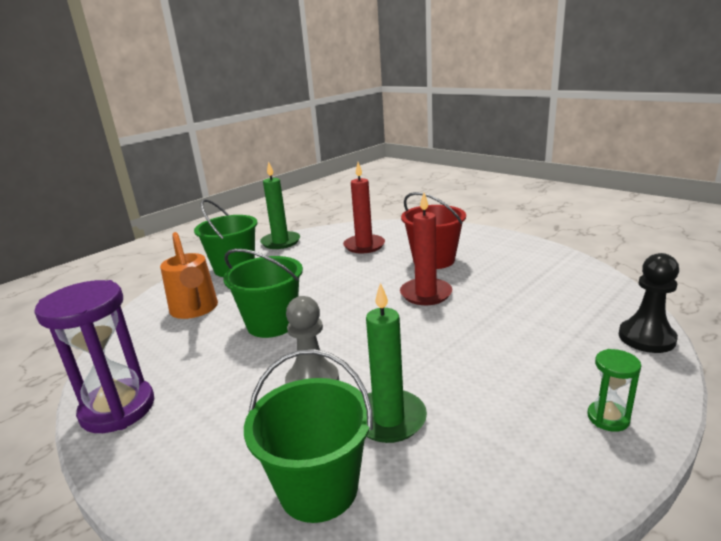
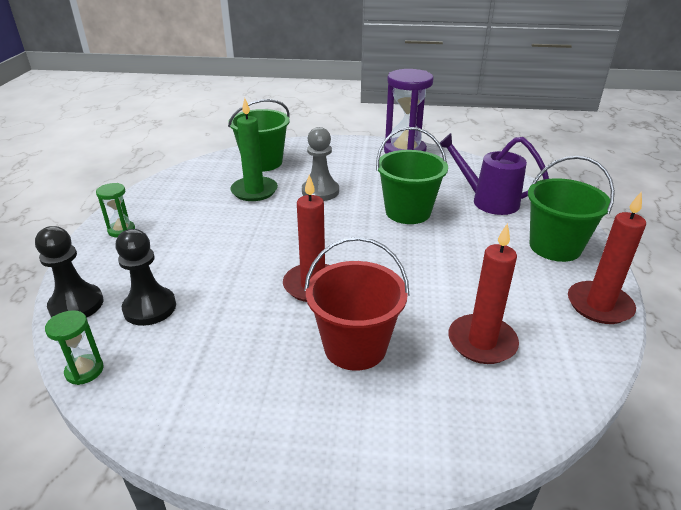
camera: 140 degrees right, 10 degrees up
(195, 310) = (488, 201): orange watering can -> purple watering can
(280, 242) = (599, 305): green candle -> red candle
(571, 316) = (150, 308): none -> black pawn
(623, 292) = (84, 371): none -> green hourglass

